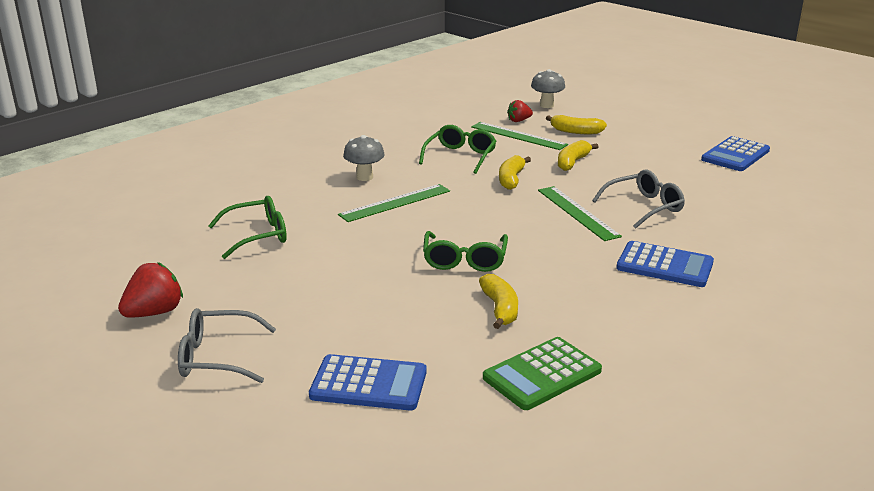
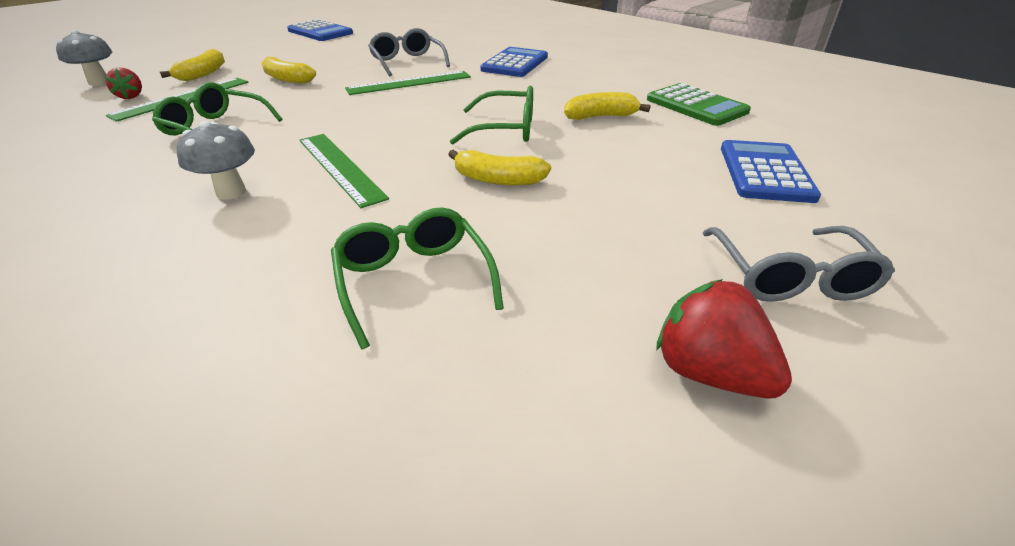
camera: 90 degrees left, 10 degrees up
(511, 179) = (311, 105): yellow banana -> yellow banana (498, 180)

